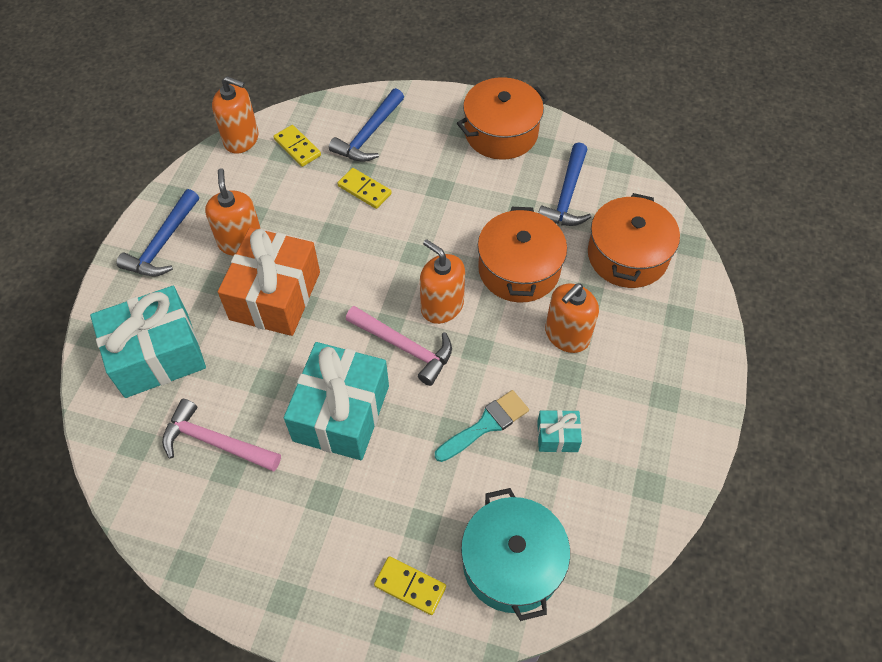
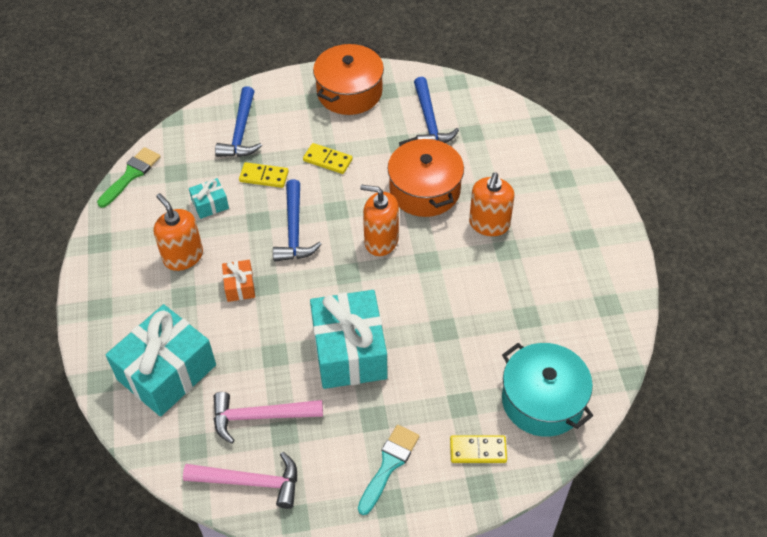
camera: 25 degrees left, 5 degrees down
(163, 243) = (114, 284): blue hammer -> blue hammer (294, 230)
(241, 139) = (131, 175): orange soap dispenser -> green brush
(275, 296) = (240, 286): orange gift -> orange gift, size x0.45
(297, 147) = (185, 164): yellow domino -> yellow domino (327, 160)
(404, 347) = (370, 283): pink hammer -> pink hammer (250, 482)
(486, 425) = (466, 313): turquoise brush -> turquoise brush (389, 465)
(557, 436) = (524, 299): turquoise gift -> turquoise gift (210, 204)
(627, 255) = (501, 149): orange pot -> none

